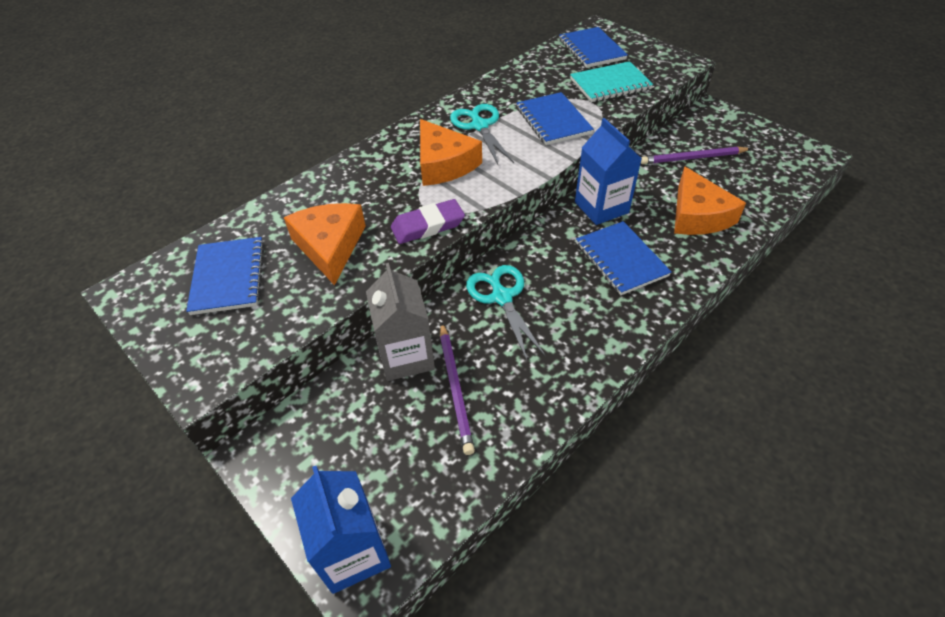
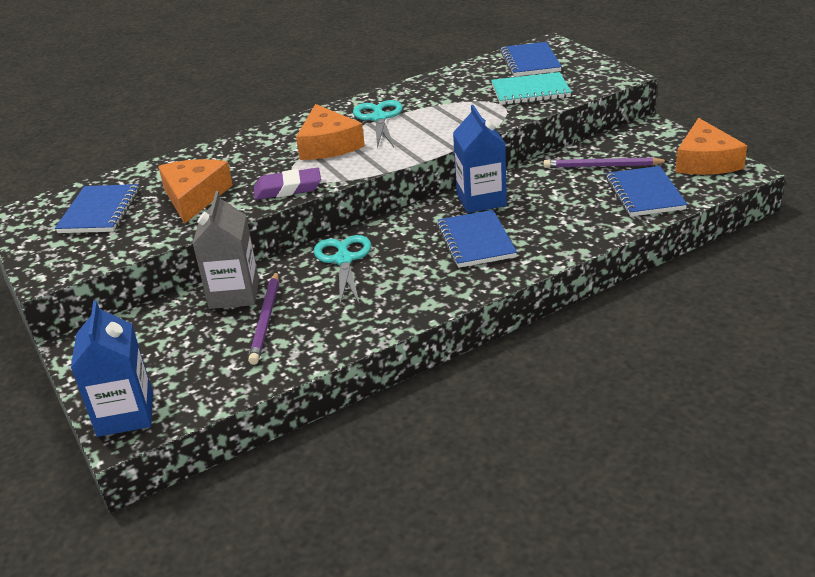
camera: 15 degrees right, 15 degrees down
(553, 121) = (453, 118): blue notebook -> blue notebook (644, 194)
(697, 215) = (577, 213): orange cheese -> orange cheese (705, 161)

